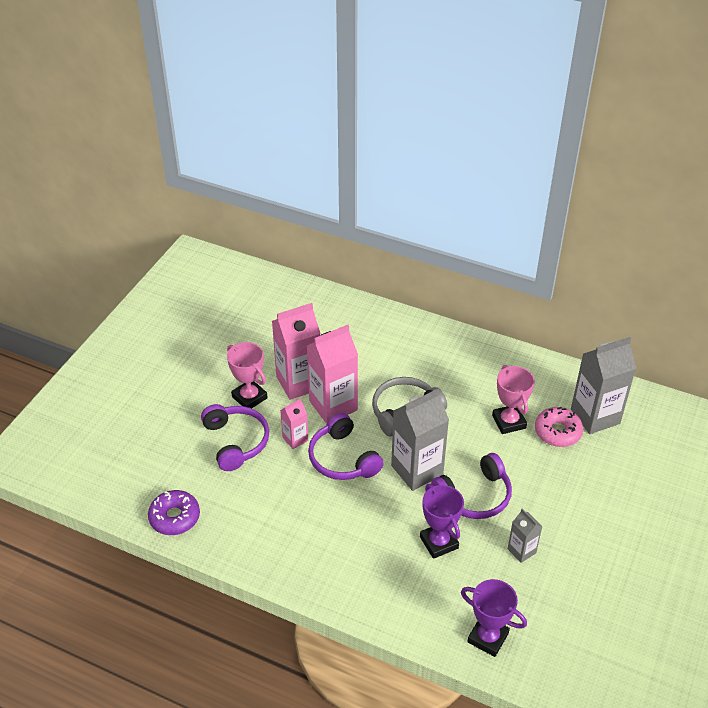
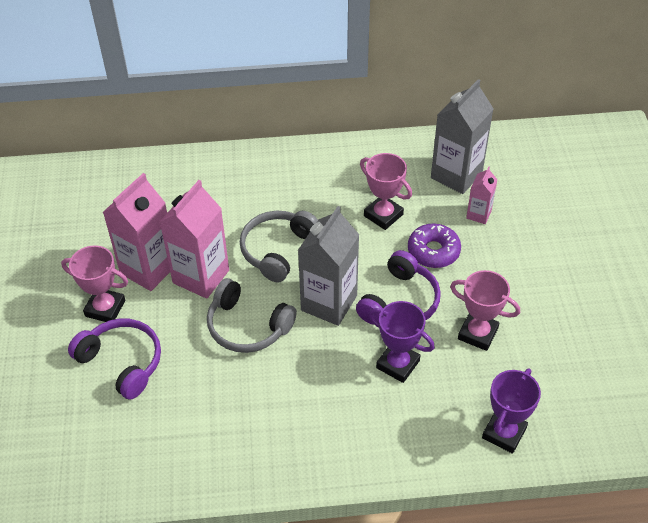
camera: 30 degrees left, 5 degrees up
(174, 517) = (108, 477): purple donut -> purple donut (433, 251)
(295, 439) = (184, 329): pink carton -> pink carton (478, 214)
(342, 458) = (247, 326): purple headphones -> grey headphones
(488, 638) = (504, 433): purple trophy -> purple trophy turned 60 degrees counterclockwise
(521, 551) = (478, 333): grey carton -> pink trophy
(557, 432) = (433, 205): pink donut -> none

